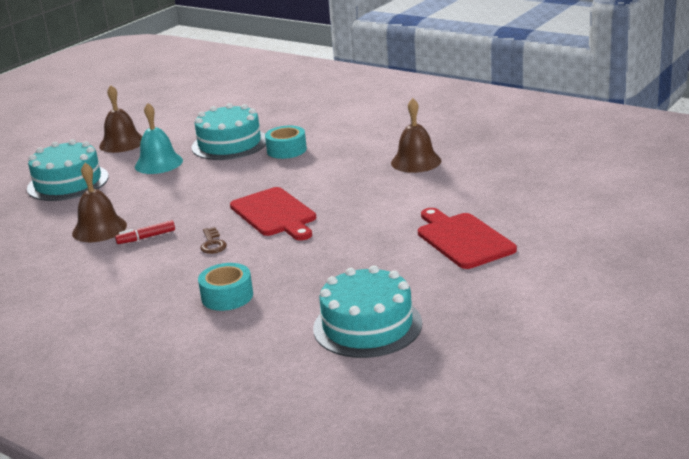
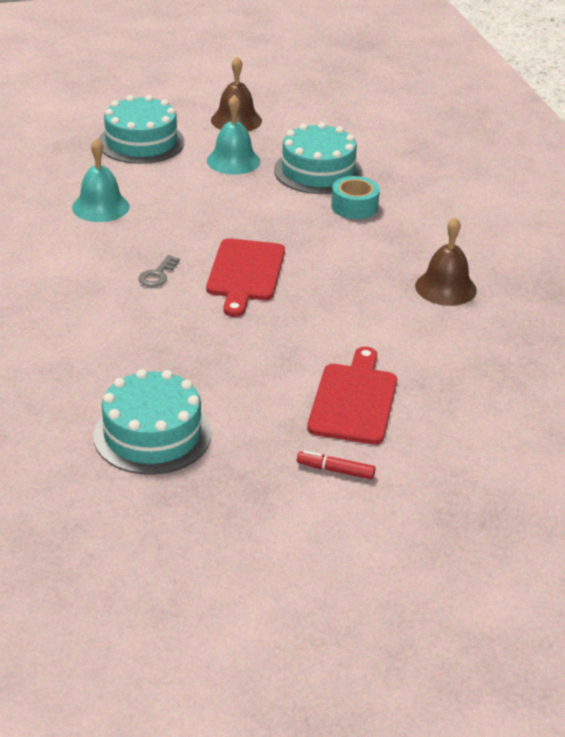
camera: 35 degrees right, 10 degrees up
(99, 229) = (100, 207): brown bell -> turquoise bell
(146, 237) = (120, 237): red marker -> red marker (335, 470)
(212, 244) = (157, 275): brown key -> grey key
(227, 296) = (97, 335): turquoise tape -> none

